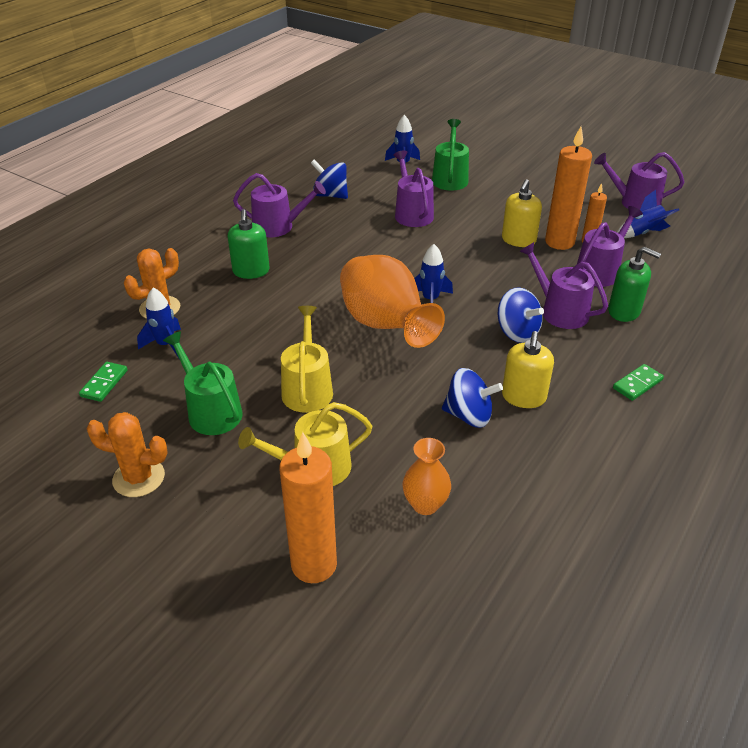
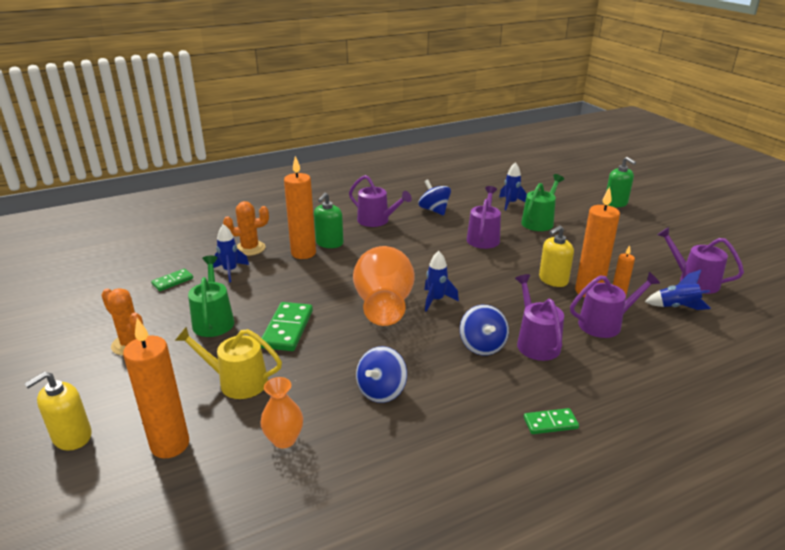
camera: 30 degrees right, 10 degrees down
(233, 293) = (303, 253): none -> orange candle
(307, 389) = (287, 329): yellow watering can -> green domino
(469, 415) = (381, 391): blue spinning top -> blue spinning top turned 75 degrees clockwise
(523, 397) = (439, 394): yellow soap dispenser -> yellow soap dispenser (72, 437)
(624, 311) = (596, 362): green soap dispenser -> green soap dispenser (616, 203)

